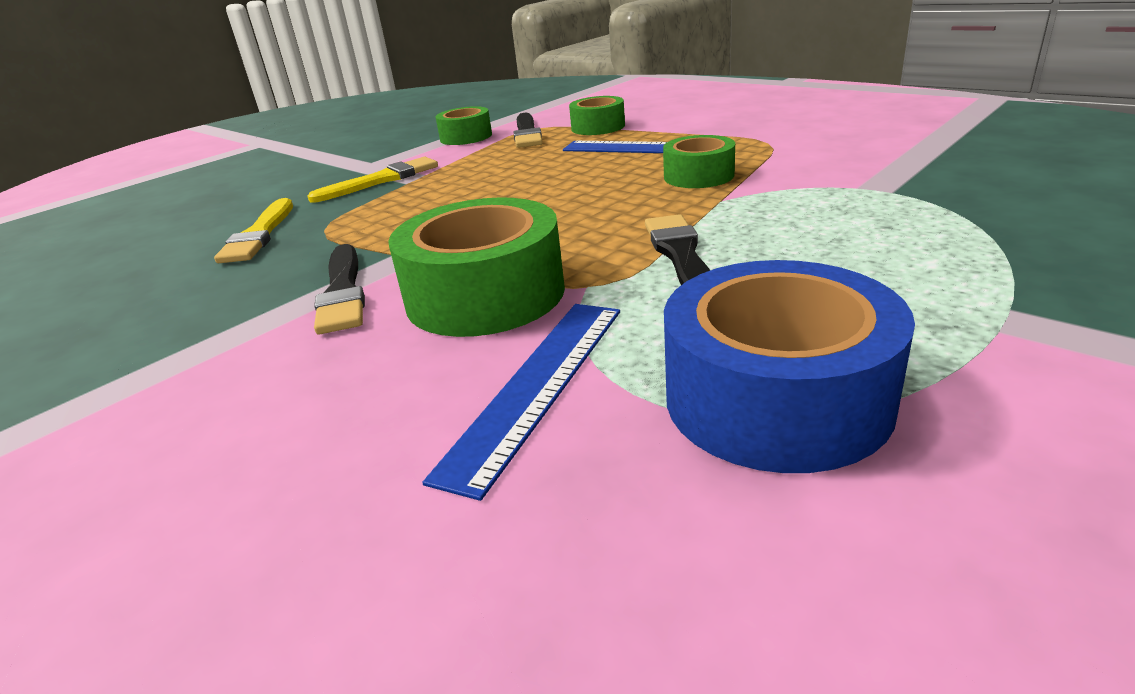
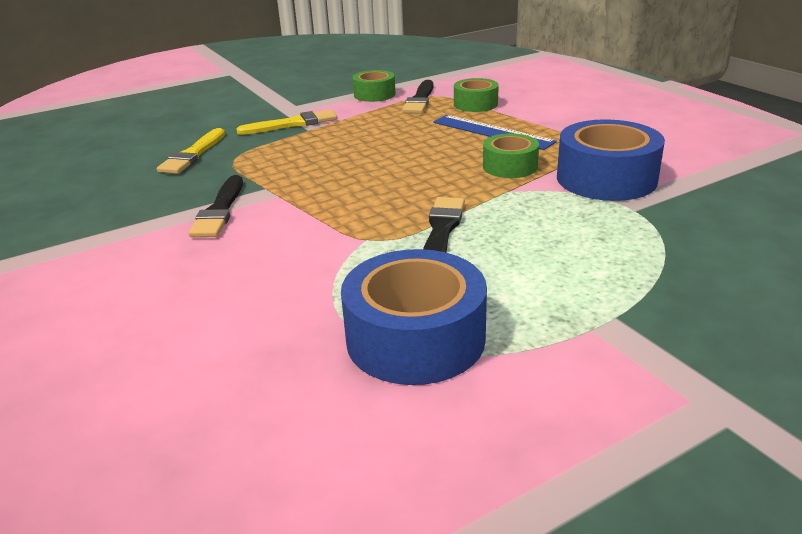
camera: 15 degrees right, 0 degrees up
(485, 295) = (301, 231): green tape -> none
(537, 385) = (290, 298): blue ruler -> none
(824, 168) = (606, 178): none -> blue tape

